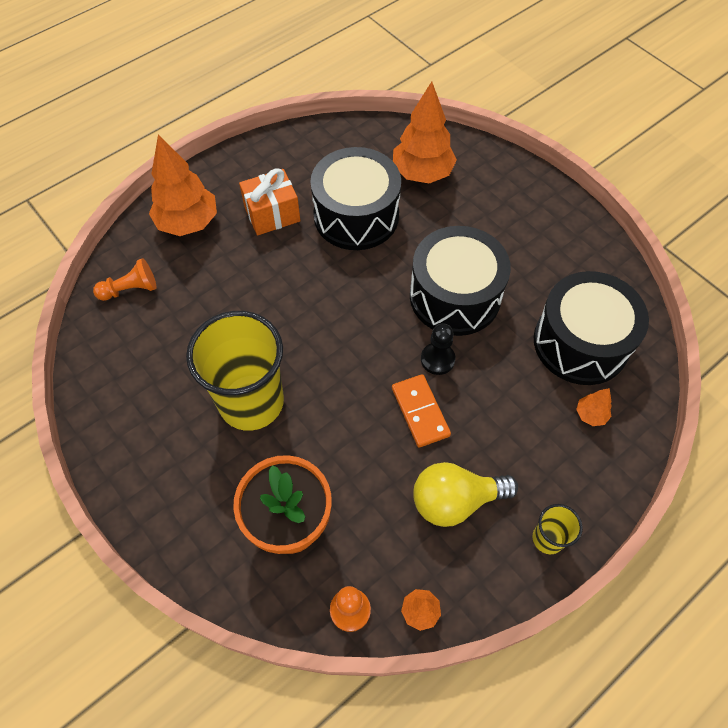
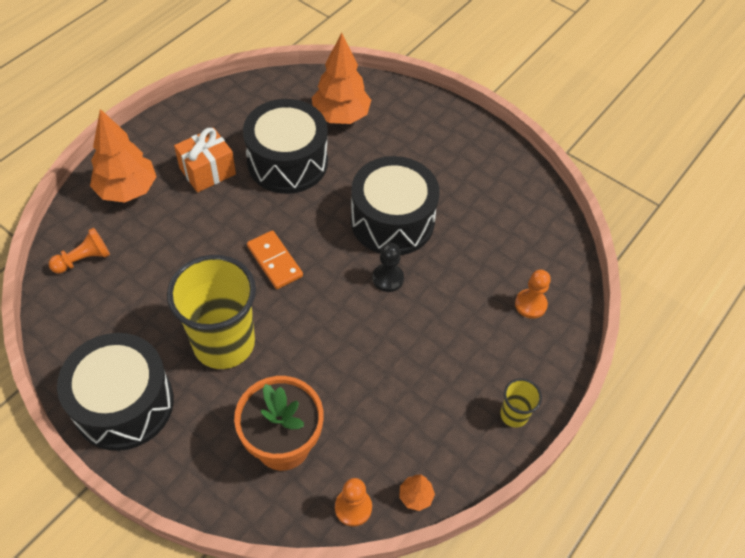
camera: 15 degrees left, 5 degrees down
(420, 412) = (381, 326): orange domino -> orange domino (274, 261)
(455, 500) = (427, 397): yellow light bulb -> none
(580, 342) = (510, 244): black drum -> black drum (124, 404)
(590, 415) = (530, 304): orange tree -> orange pawn

